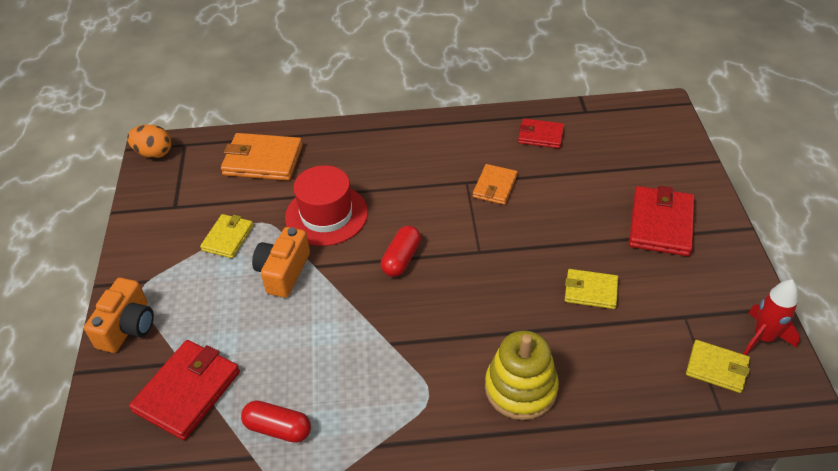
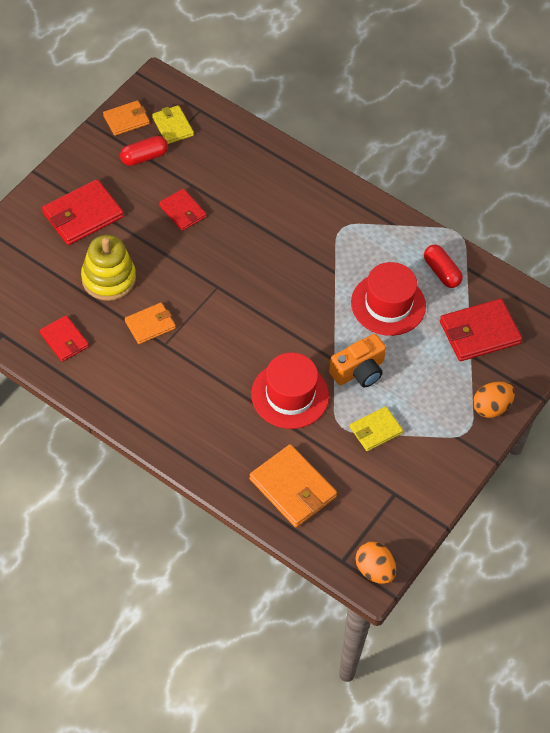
camera: 145 degrees left, 10 degrees up
(128, 327) = (491, 407): orange camera -> orange egg
(307, 350) = (388, 304): none -> red hat
(401, 259) = (272, 320): red capsule -> red capsule (144, 157)
(520, 388) = (288, 194): yellow stacking toy -> yellow stacking toy (108, 279)
(590, 291) = (183, 211): yellow wallet -> red wallet
(763, 338) = (126, 120): red rocket -> orange wallet

